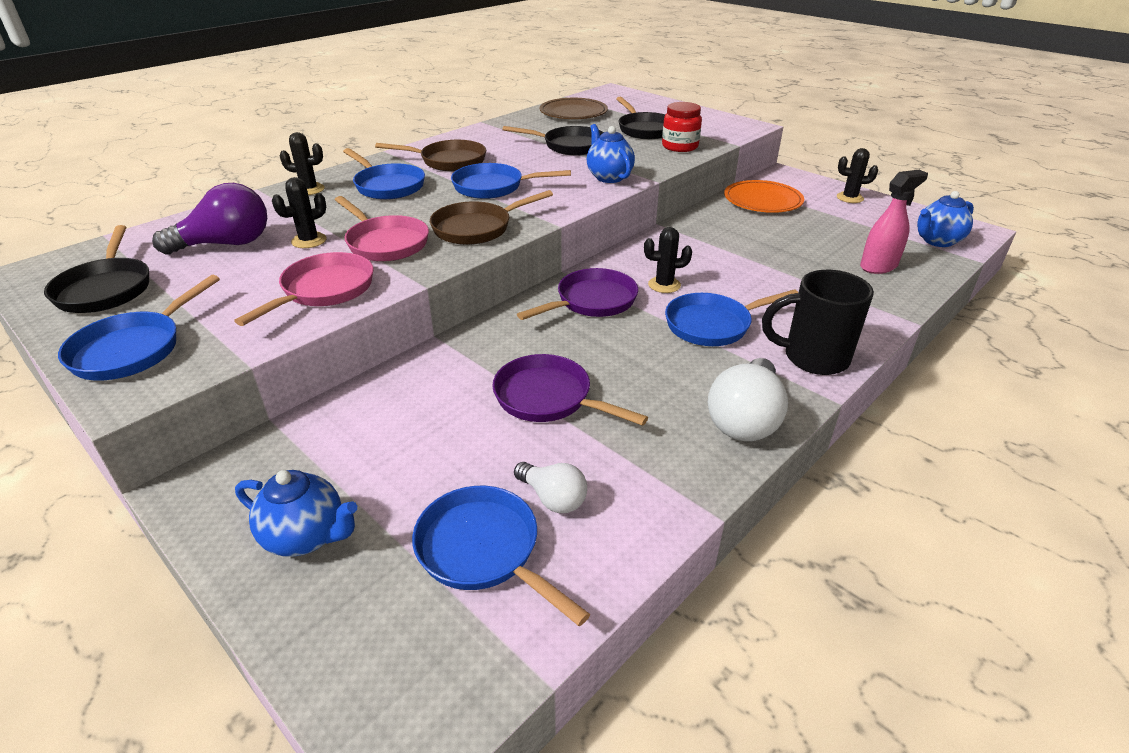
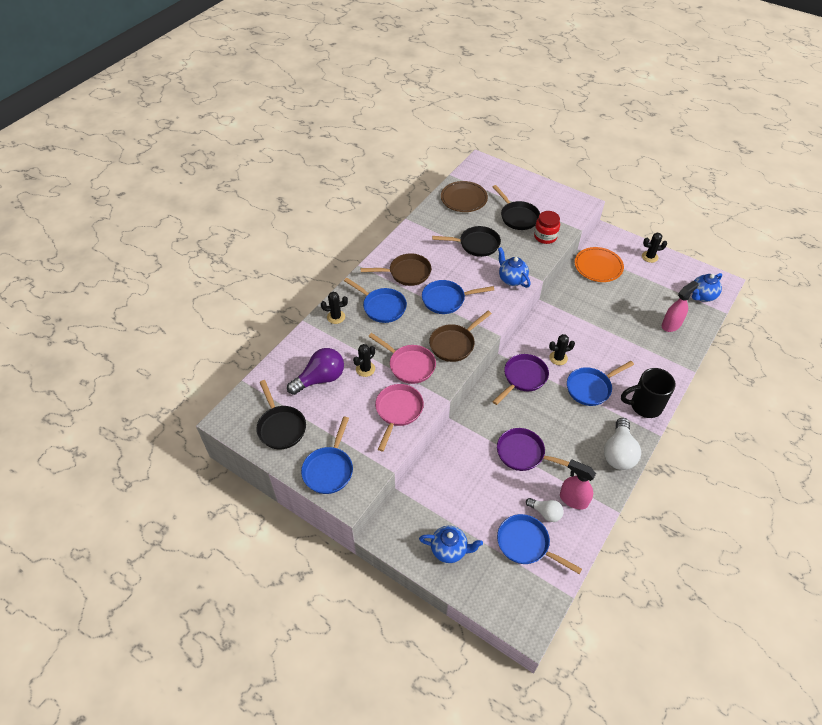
camera: 10 degrees left, 15 degrees up
(623, 483) = (573, 499): none -> pink spray bottle

